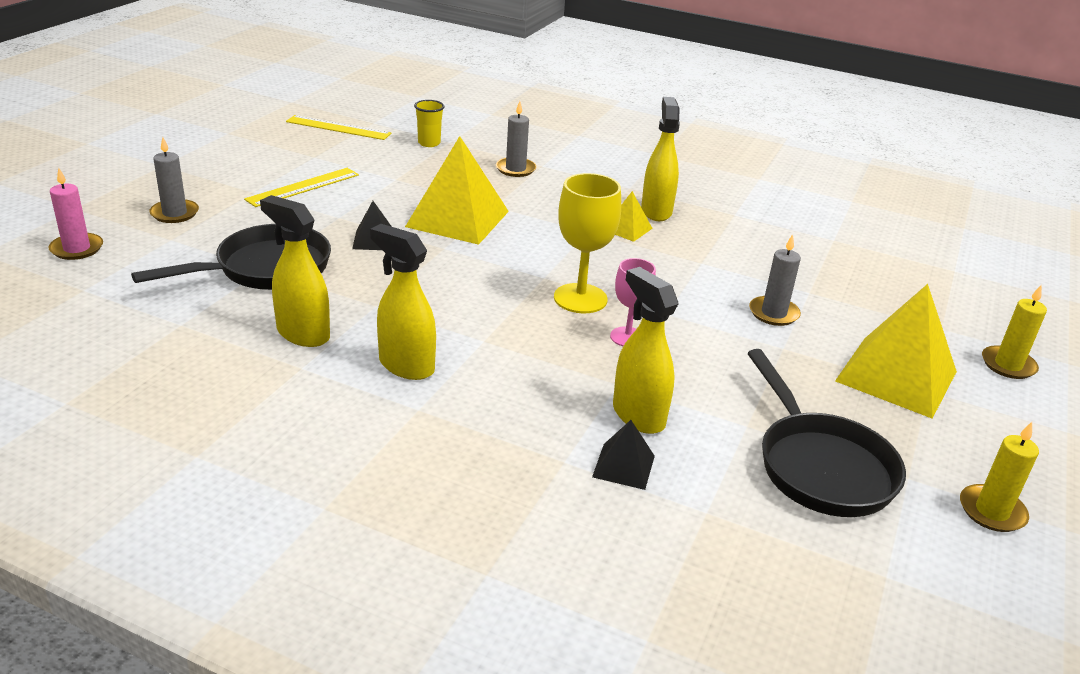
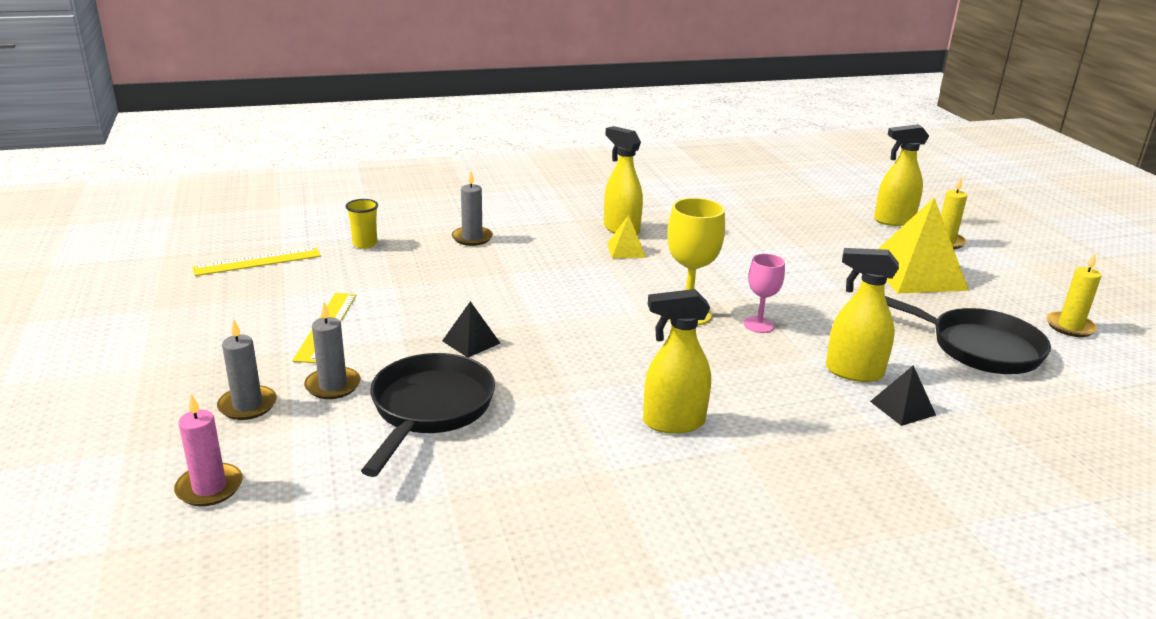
camera: 40 degrees left, 5 degrees down
(302, 334) = (560, 443): yellow spray bottle -> yellow spray bottle (893, 221)
(457, 219) = (502, 295): yellow pyramid -> none
(773, 313) = (801, 267): grey candle -> grey candle (333, 385)

